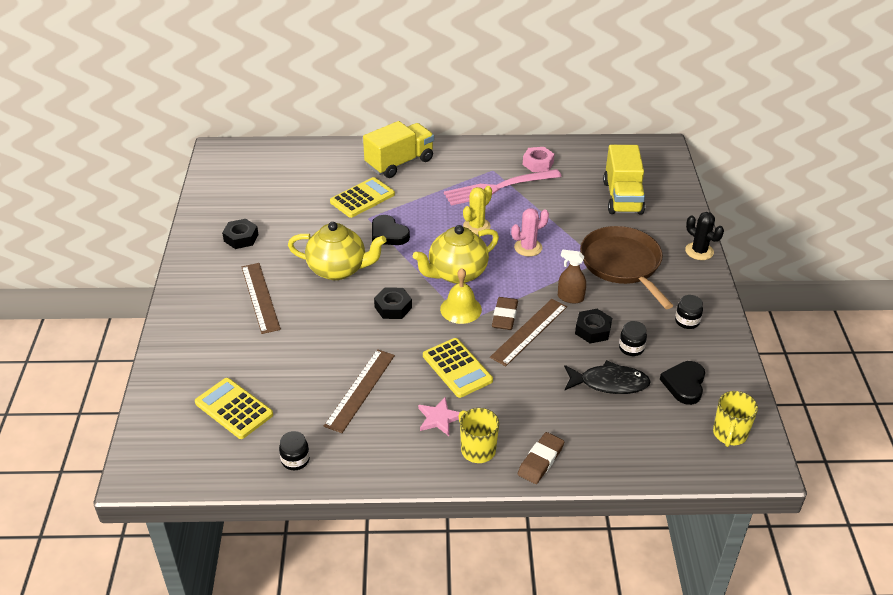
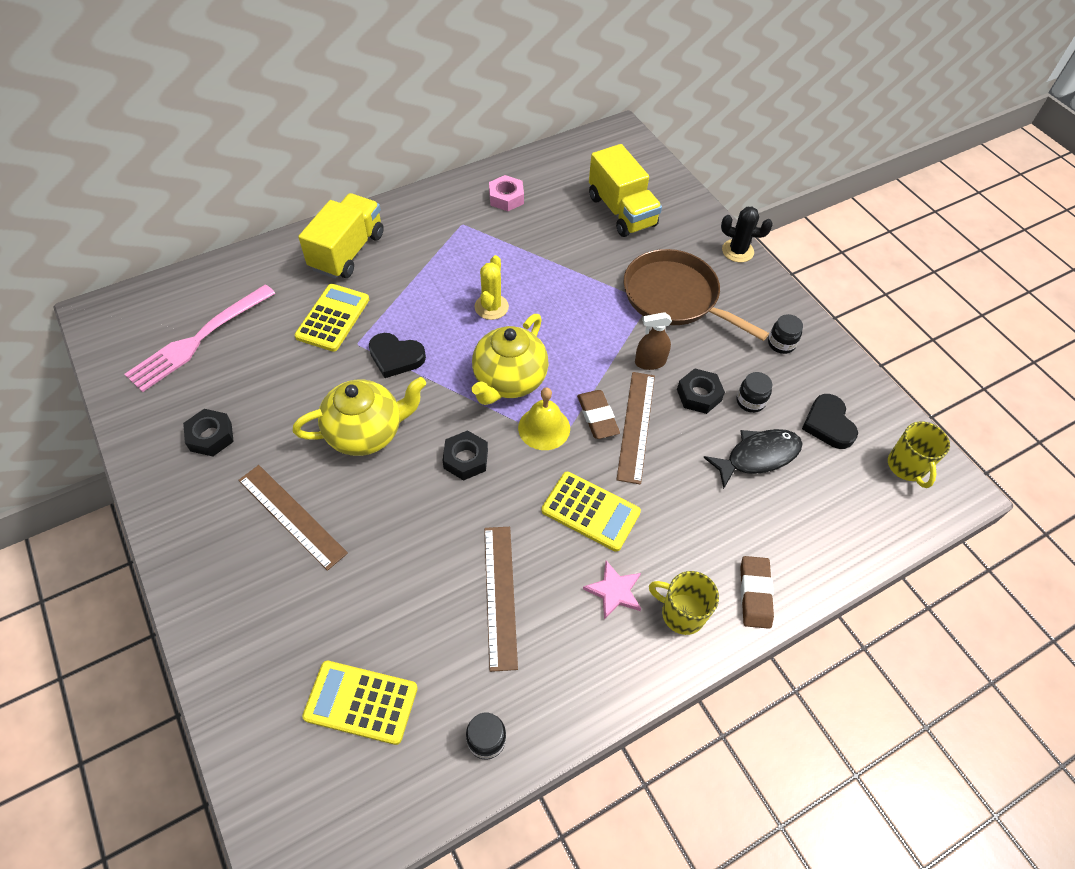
camera: 30 degrees left, 15 degrees up
(498, 188) = (483, 246): pink fork -> pink fork (198, 339)
(528, 247) = (565, 314): pink cactus -> none

